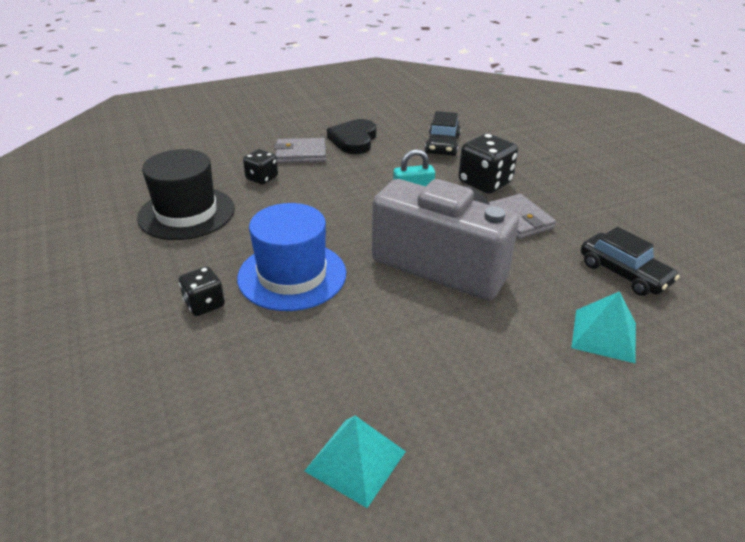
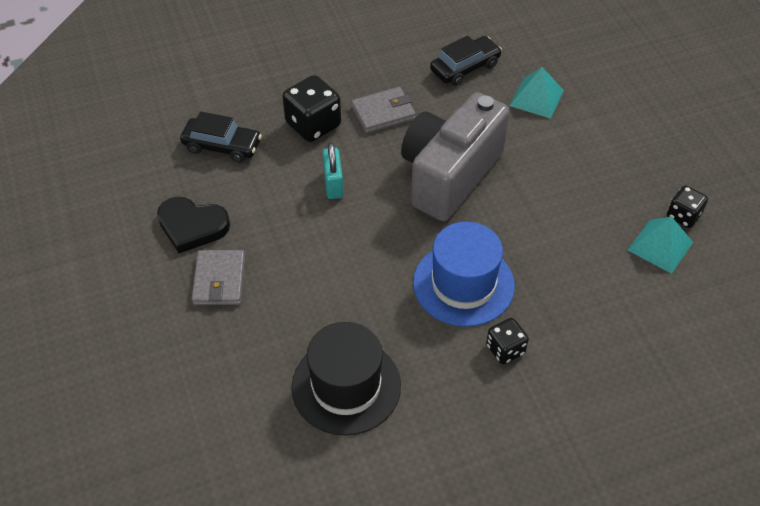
camera: 85 degrees left, 15 degrees up
(262, 178) = (275, 318): black dice -> black dice (683, 216)

